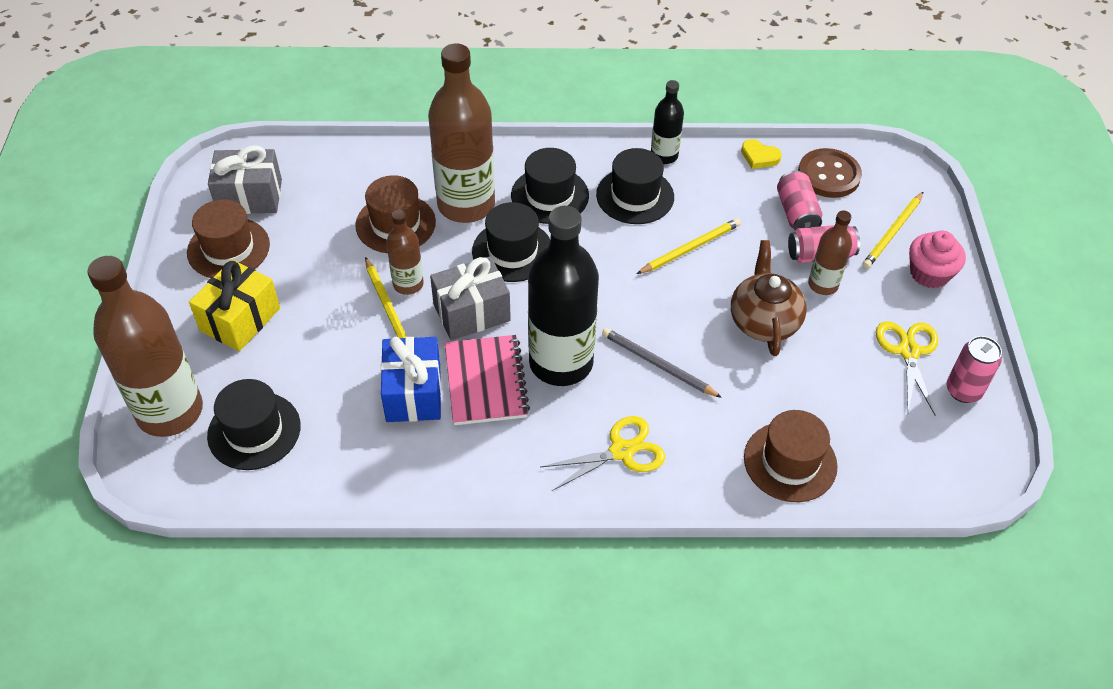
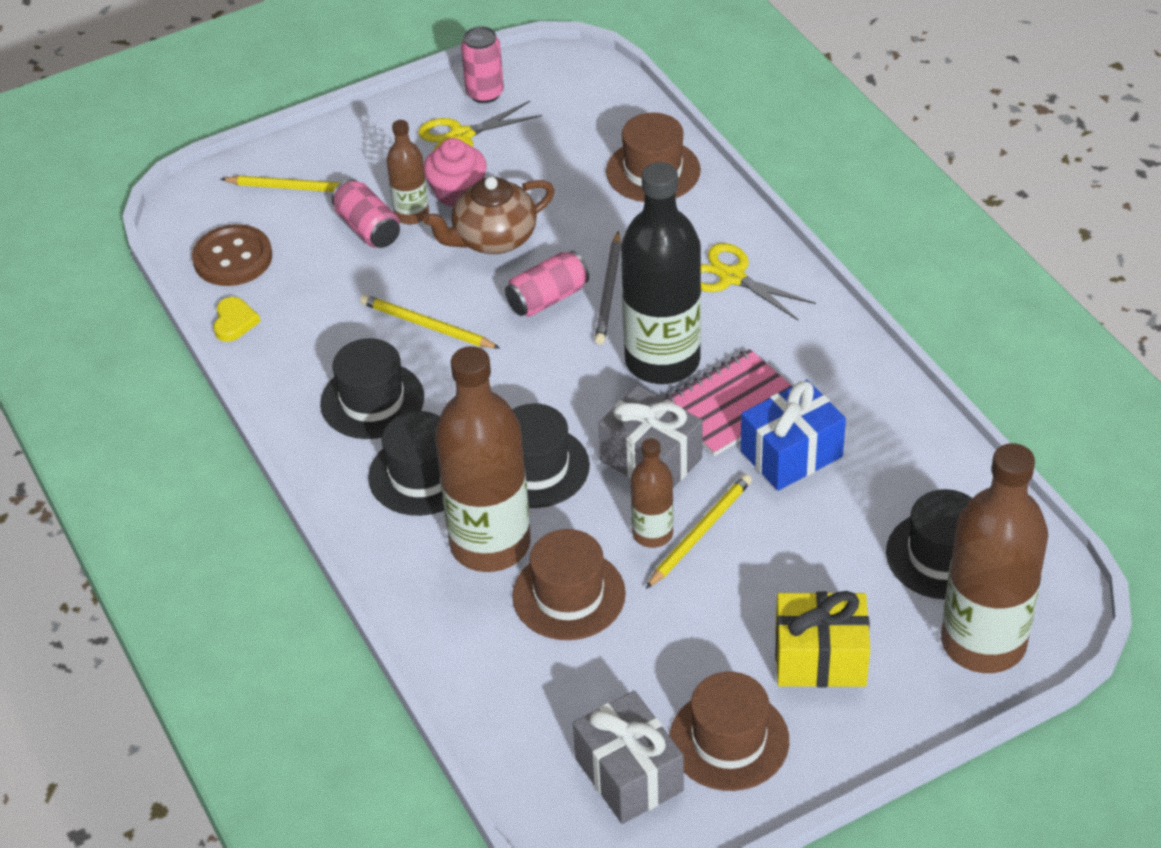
camera: 115 degrees left, 5 degrees down
(664, 156) = (284, 402): black bottle -> none
(796, 213) = (314, 264): pink can -> pink can (547, 298)
(929, 273) = (342, 149): pink cupcake -> pink cupcake (457, 192)

